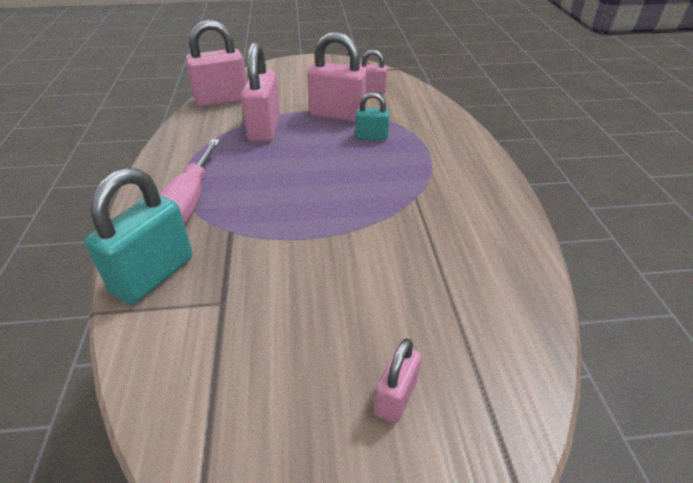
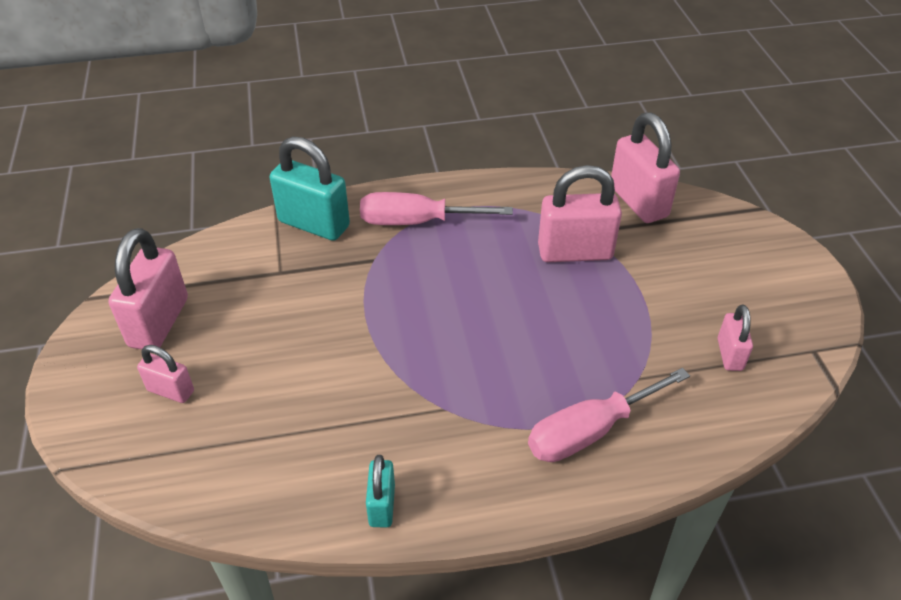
camera: 85 degrees right, 5 degrees up
(338, 115) = (633, 319): pink padlock -> pink padlock (159, 322)
(371, 137) = (580, 360): turquoise padlock -> turquoise padlock (382, 505)
(432, 140) = (590, 431): none -> pink screwdriver

